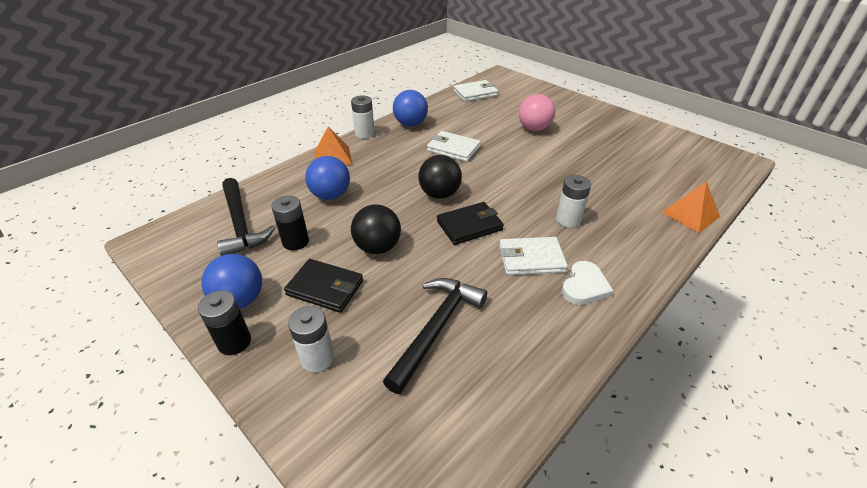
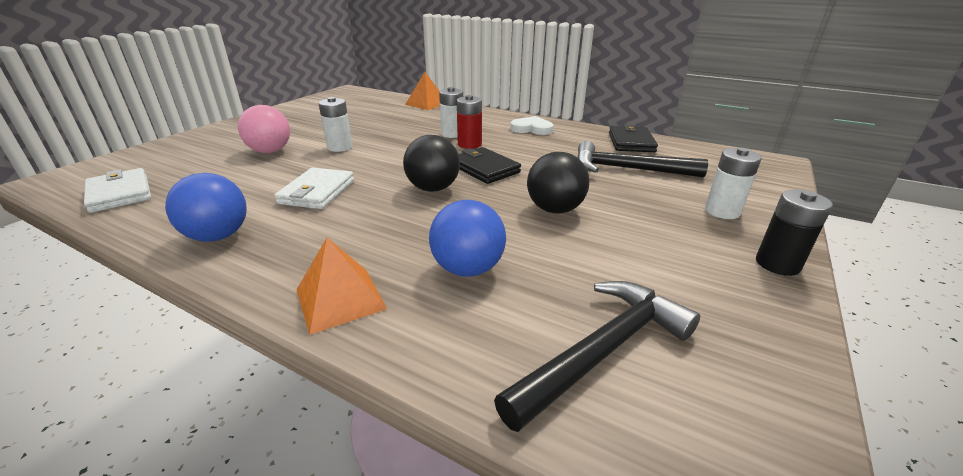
camera: 105 degrees left, 10 degrees down
(240, 300) = (730, 283): blue ball -> none
(295, 242) = (593, 271): black battery -> none
(325, 288) = (644, 227): black wallet -> black wallet (631, 142)
(365, 134) = (243, 280): white battery -> white battery (340, 147)
(531, 259) = (514, 144): white wallet -> none
(534, 226) = (469, 144): none -> red battery

